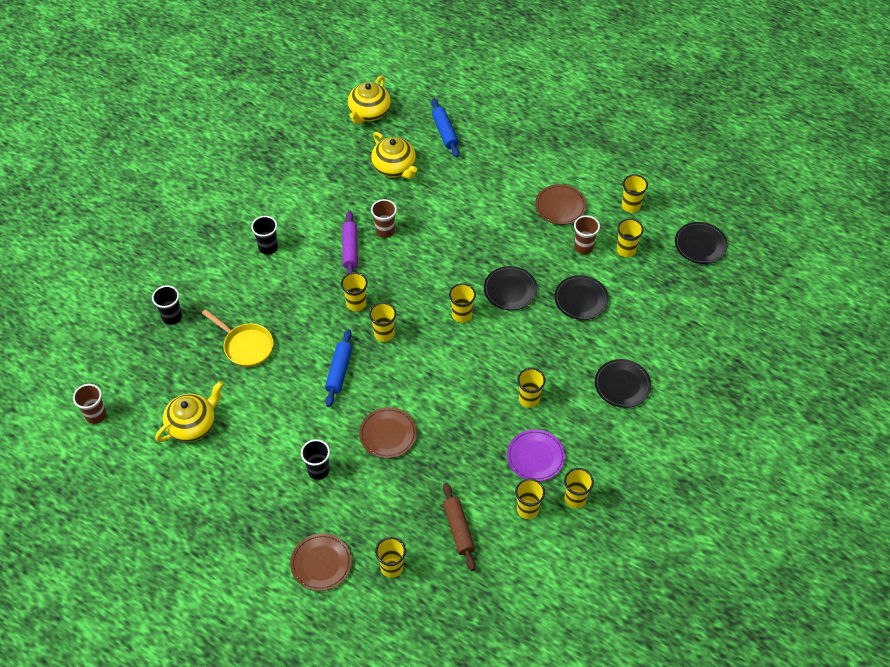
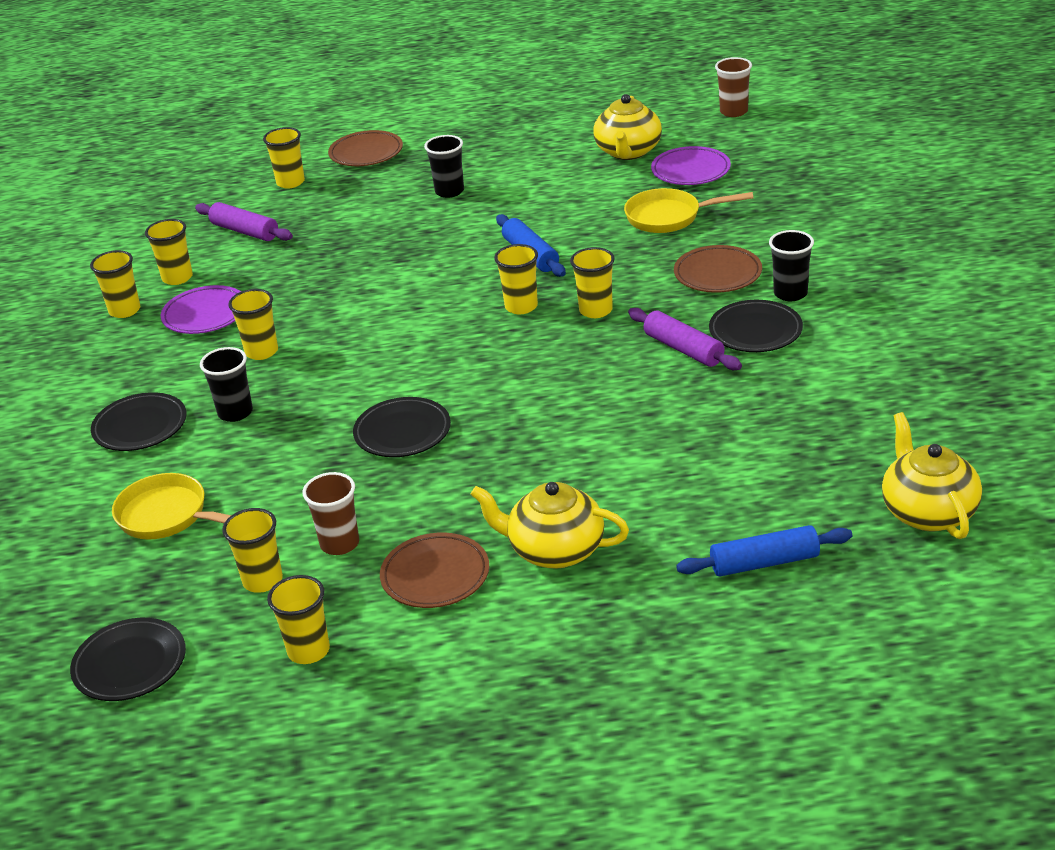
camera: 145 degrees right, 20 degrees down
(172, 317) = (789, 192): black cup -> black cup (235, 412)
(187, 377) = (690, 171): none -> purple plate
(385, 231) = (667, 392): brown cup -> none
(388, 434) = (406, 245): brown plate -> brown plate (717, 274)
(394, 167) = (768, 467): yellow teapot -> yellow teapot (555, 550)
(445, 132) = (764, 562): blue rolling pin -> blue rolling pin turned 45 degrees counterclockwise
(458, 529) = (245, 231): brown rolling pin -> purple rolling pin
(461, 315) = (442, 373): yellow cup -> none
(581, 299) = (283, 480): black plate -> black plate (755, 331)
(642, 313) = (168, 516): none -> yellow pan

